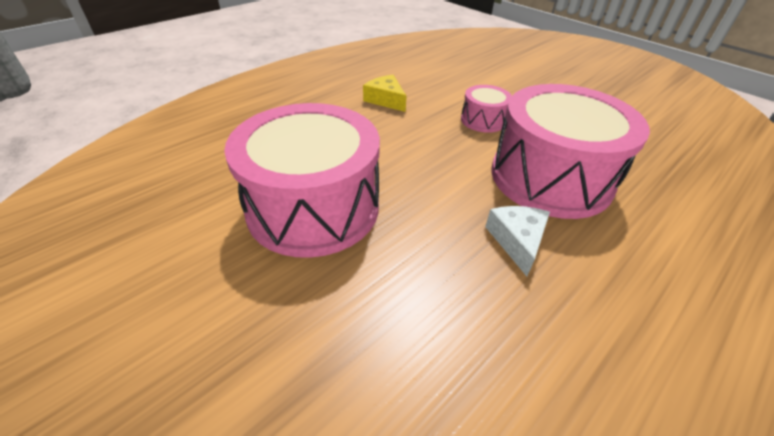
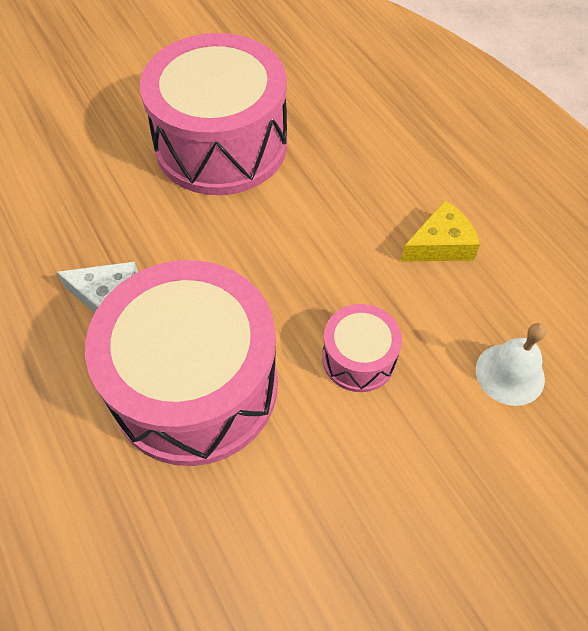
camera: 105 degrees right, 15 degrees up
(460, 80) = (510, 374): none -> white bell

